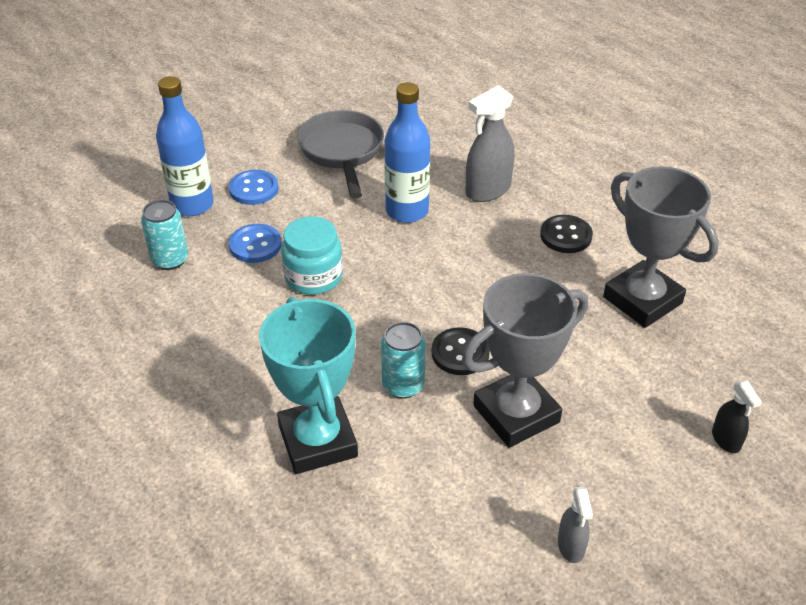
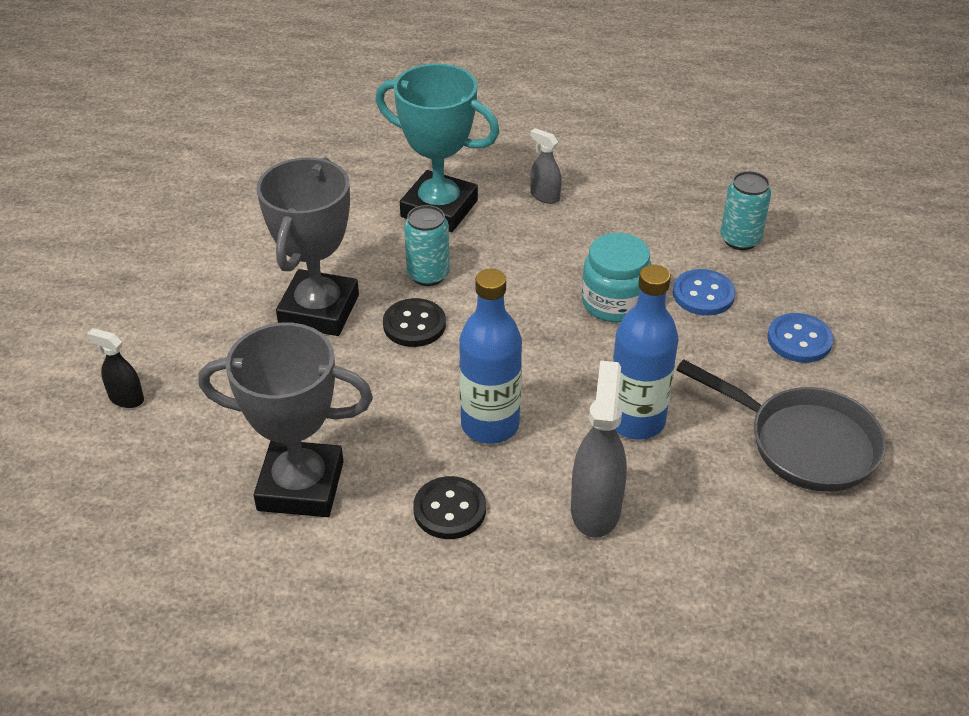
camera: 135 degrees right, 0 degrees up
(192, 205) = (815, 289): blue bottle -> blue bottle (490, 425)
(571, 546) = (198, 257): grey spray bottle -> grey spray bottle (544, 196)

